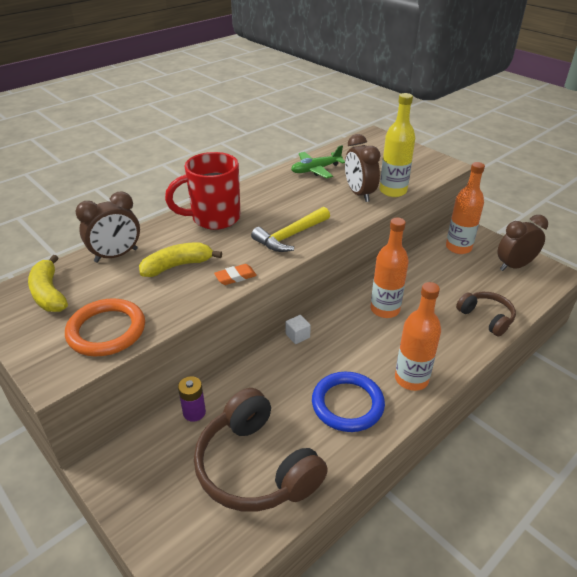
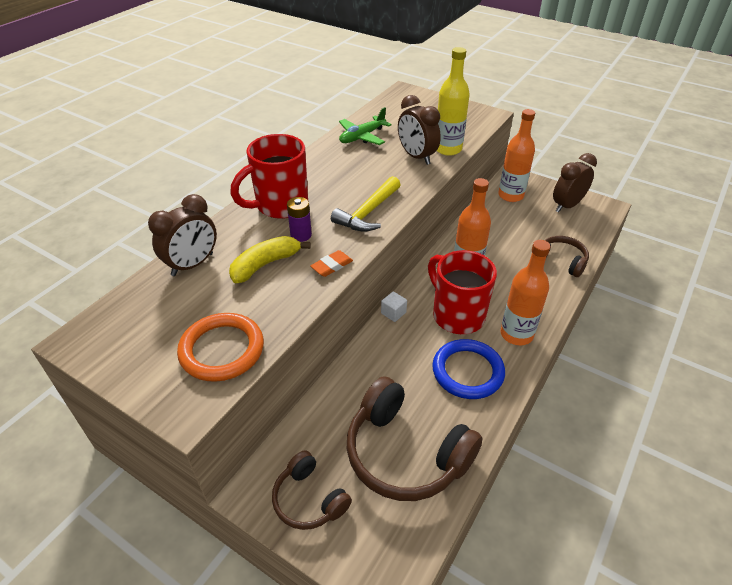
camera: 15 degrees left, 5 degrees up
(49, 293) = (137, 321): yellow banana -> none
(150, 487) = (309, 499): none -> brown headphones
(194, 412) = (322, 413): purple battery -> purple battery (301, 235)
(358, 349) = (456, 315): none -> red mug

